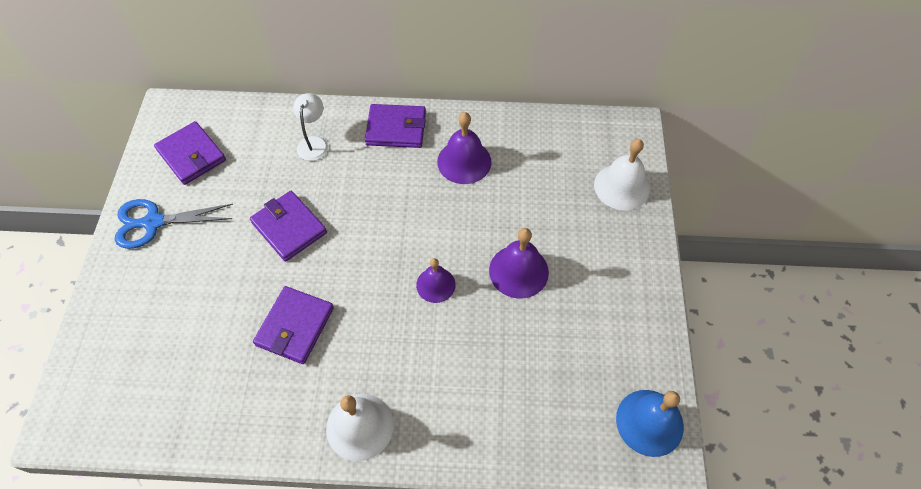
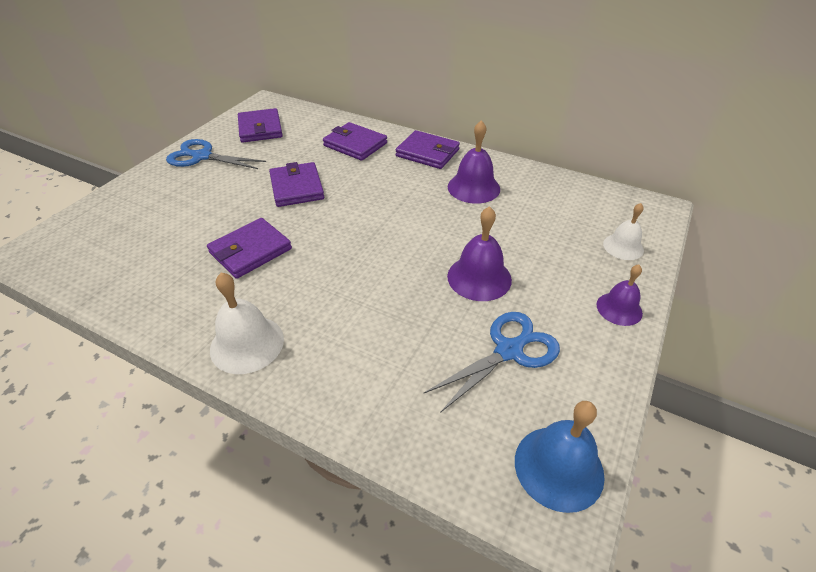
camera: 25 degrees right, 15 degrees down
(314, 143) = (355, 144): white lamp -> purple wallet
(435, 285) = (392, 262): purple bell -> purple bell (619, 308)
(575, 337) = (509, 350): none -> blue scissors
(621, 187) = (623, 246): white bell -> white bell, size x0.65

